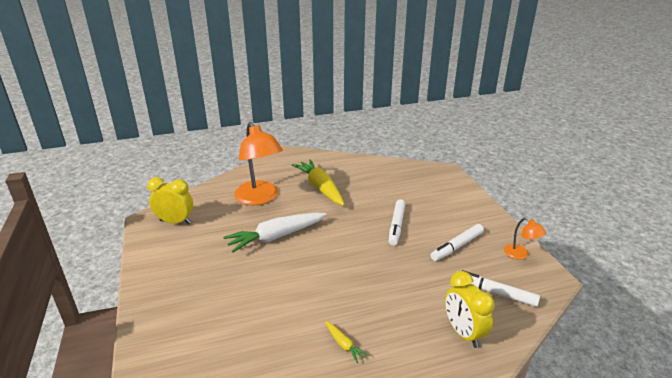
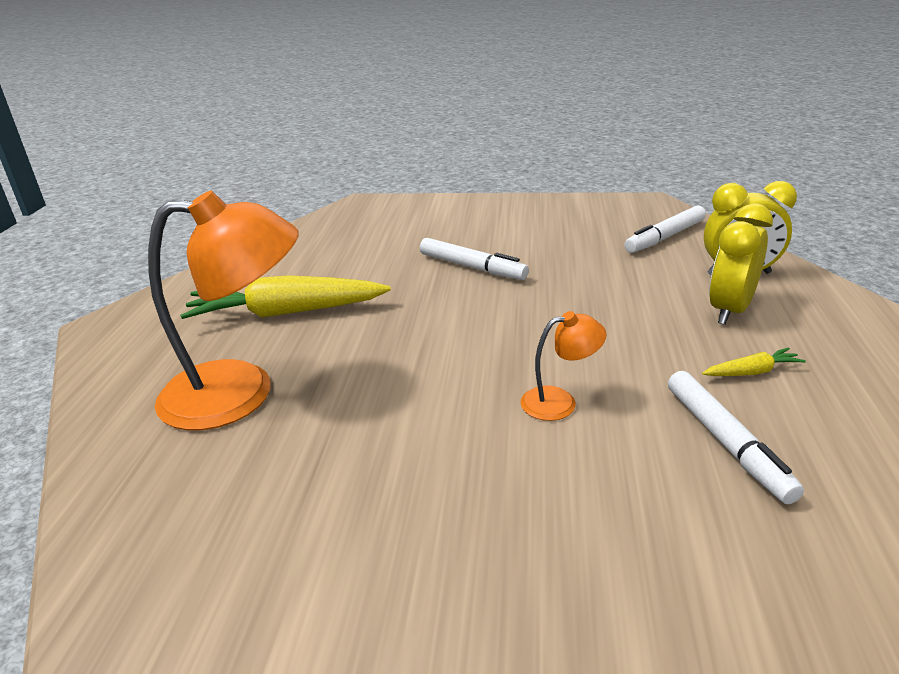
camera: 65 degrees left, 0 degrees up
(175, 222) = (191, 565): yellow clock -> yellow clock (729, 311)
(276, 237) = (408, 393): white carrot -> none
(457, 246) = (555, 237): white marker -> white marker (726, 442)
(520, 255) = (596, 206): orange lamp -> orange lamp (559, 401)

